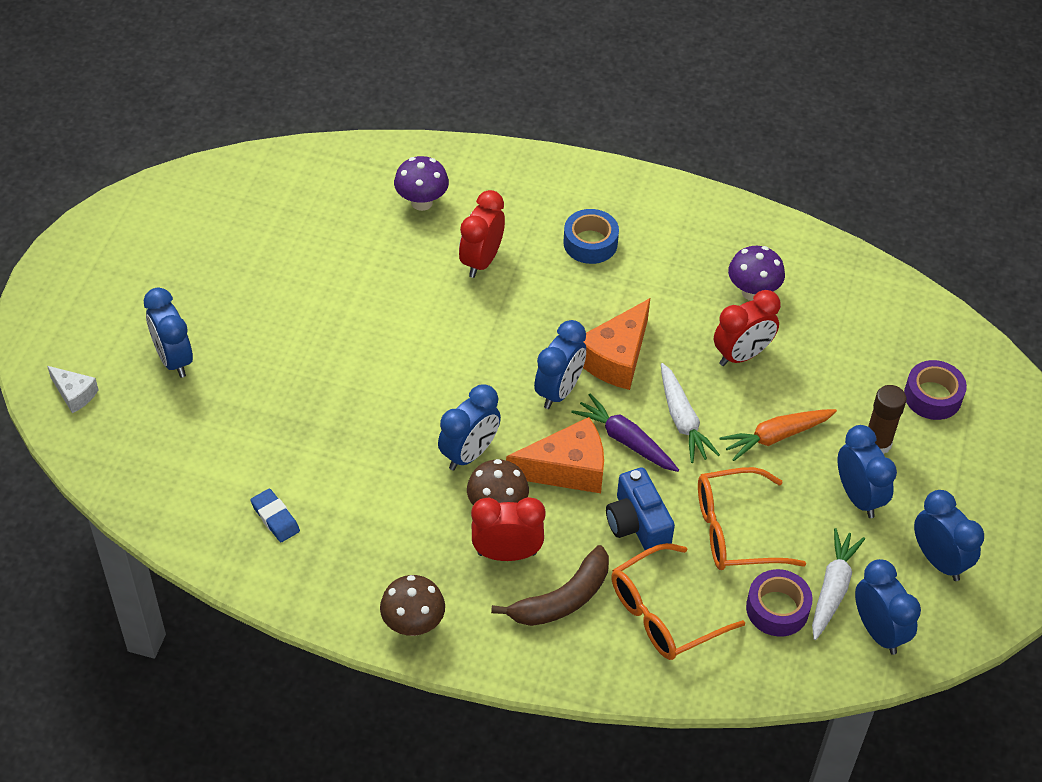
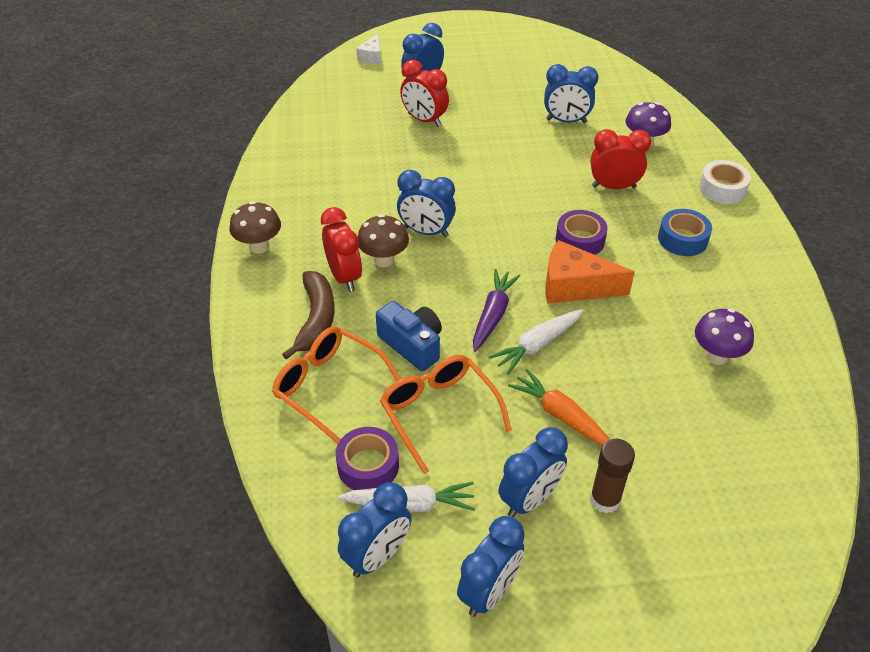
camera: 70 degrees right, 5 degrees down
(275, 518) = (319, 159): blue eraser -> none
(531, 176) = (722, 189): none -> white tape
(559, 391) = (517, 262): blue clock -> blue clock (566, 121)
(562, 599) = (316, 319): brown banana -> brown banana turned 120 degrees counterclockwise
(567, 469) = (443, 288): orange cheese -> none
(637, 523) = (412, 345): blue camera -> blue camera turned 90 degrees clockwise
(742, 355) = (638, 367): red clock -> red clock (424, 120)
(932, 396) = (698, 535): purple tape -> purple tape (580, 240)

